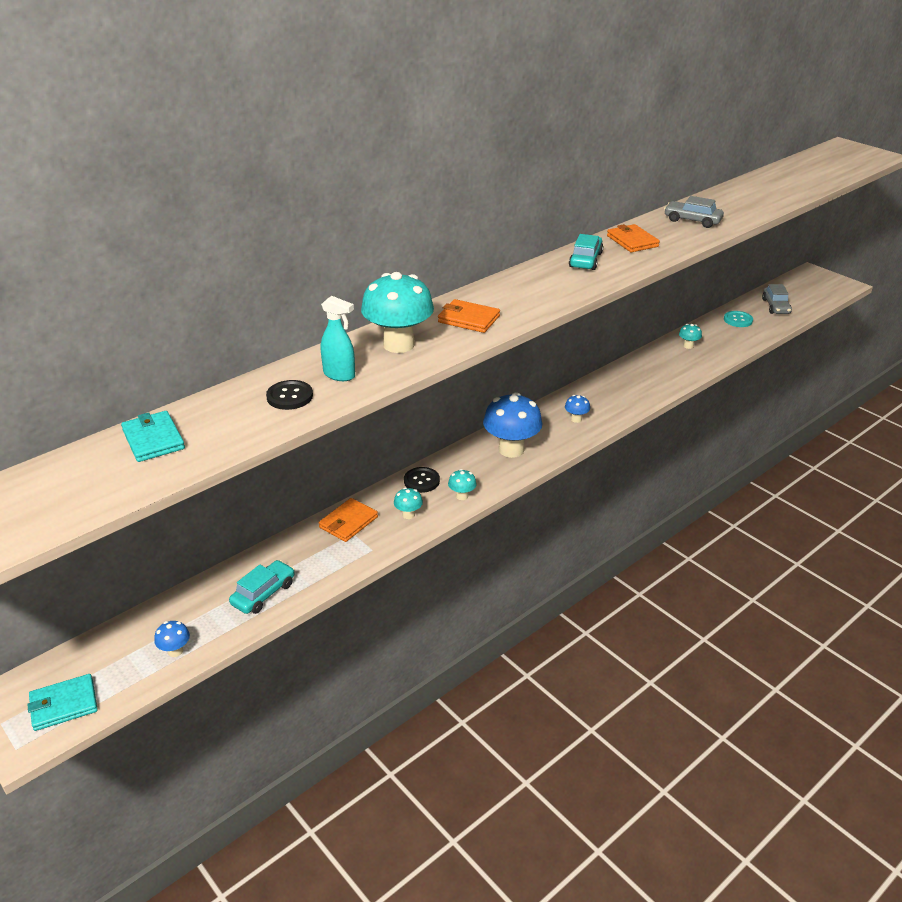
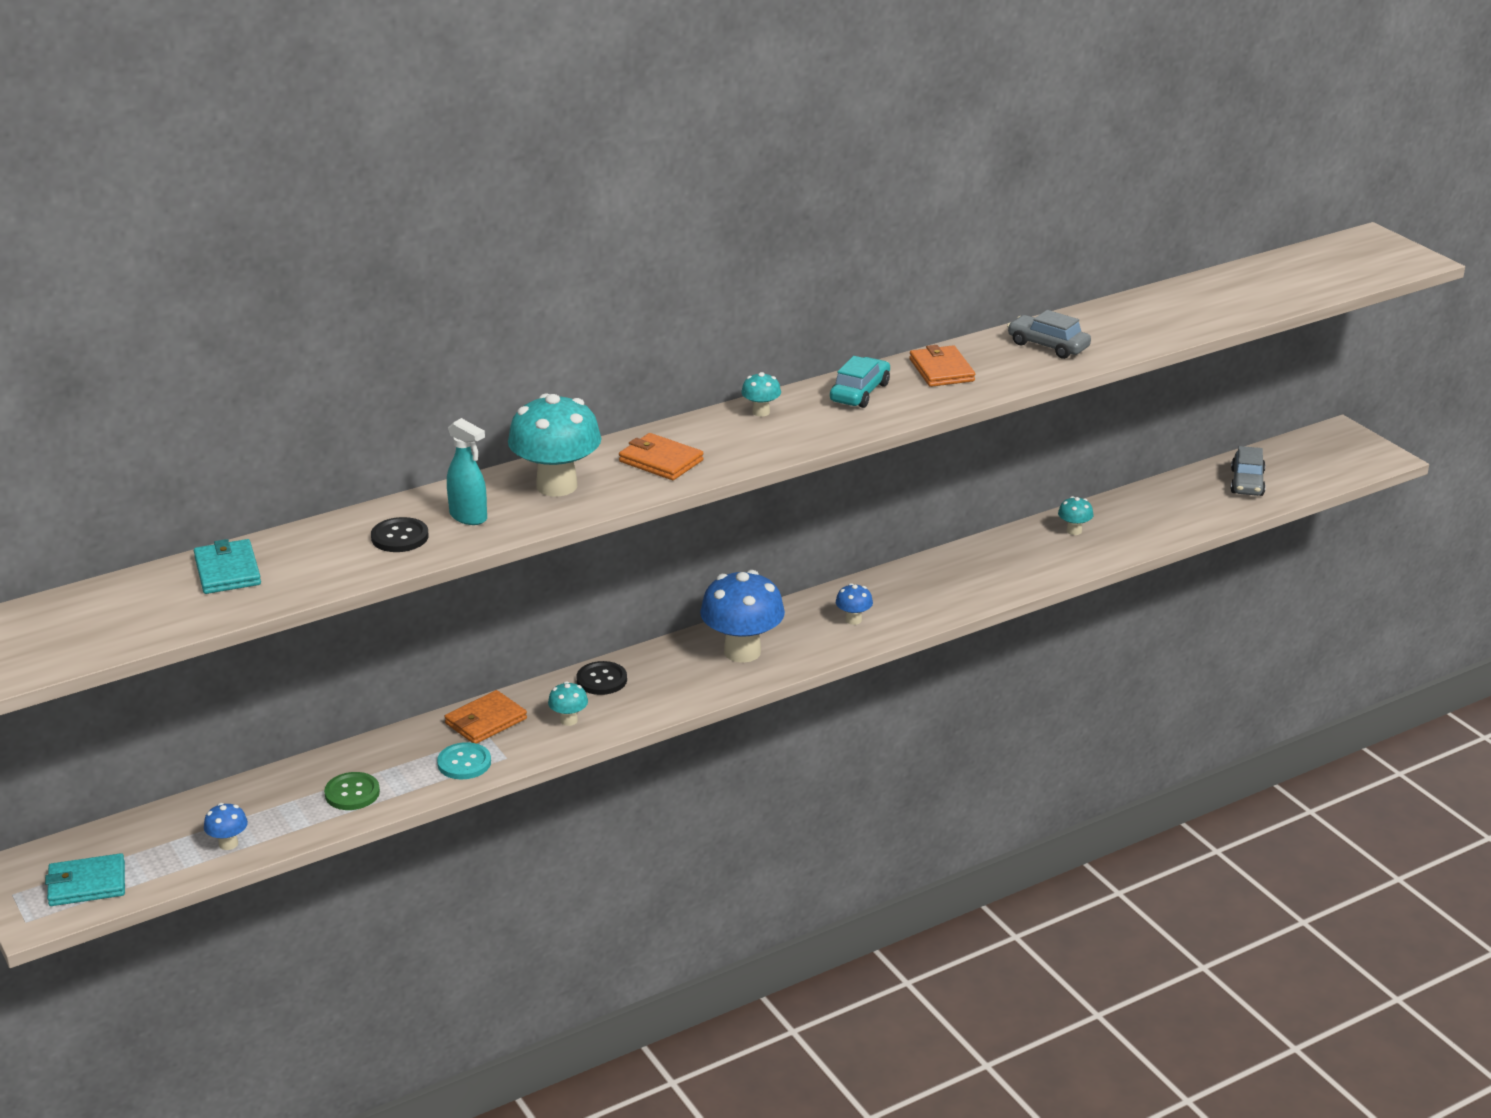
camera: 10 degrees right, 5 degrees down
(263, 594) = (352, 793): turquoise car -> green button
(462, 496) = (650, 704): turquoise mushroom -> turquoise mushroom (761, 412)
(738, 320) = (1174, 498): turquoise button -> turquoise button (464, 763)

